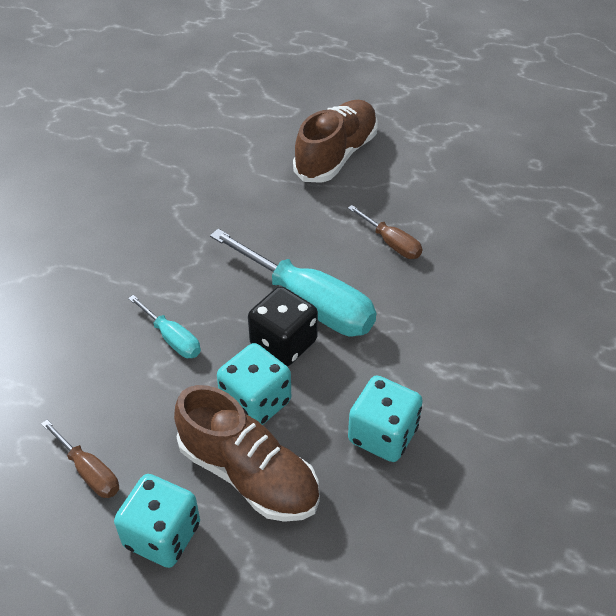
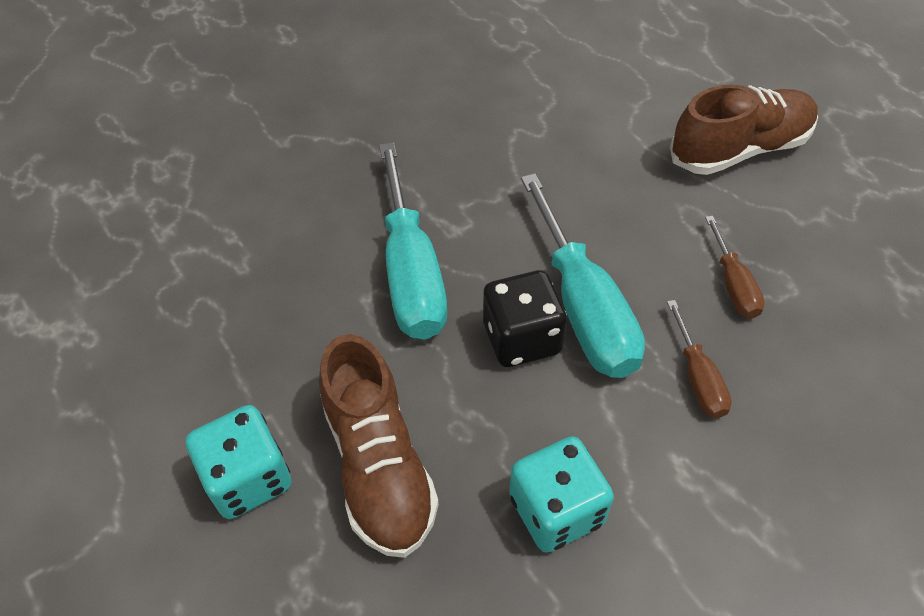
camera: 35 degrees right, 5 degrees up
(89, 471) = (233, 368): brown screwdriver -> brown screwdriver (697, 377)
(172, 338) = (411, 271): turquoise screwdriver -> turquoise screwdriver, size x2.00
(256, 402) = (444, 389): turquoise dice -> none

